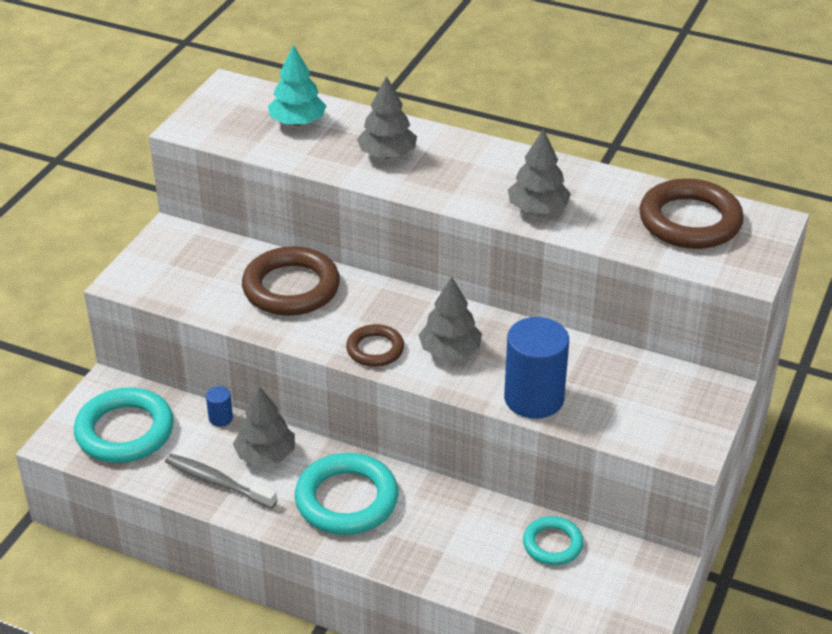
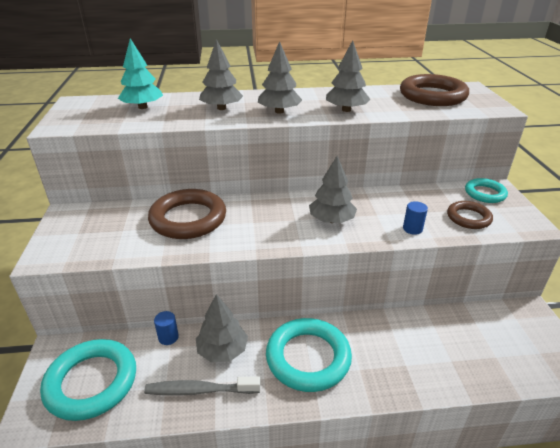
camera: 30 degrees left, 5 degrees down
(375, 349) = (282, 236): brown ring -> brown ring (468, 218)
(451, 184) = (279, 111): none -> grey tree
(534, 398) = (412, 229): blue cylinder -> blue cylinder, size x0.44
(552, 544) = (461, 326): turquoise ring -> turquoise ring (485, 193)

